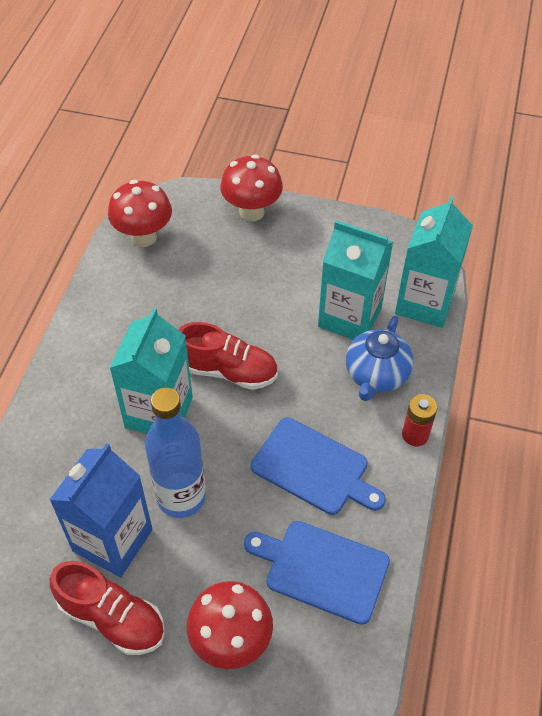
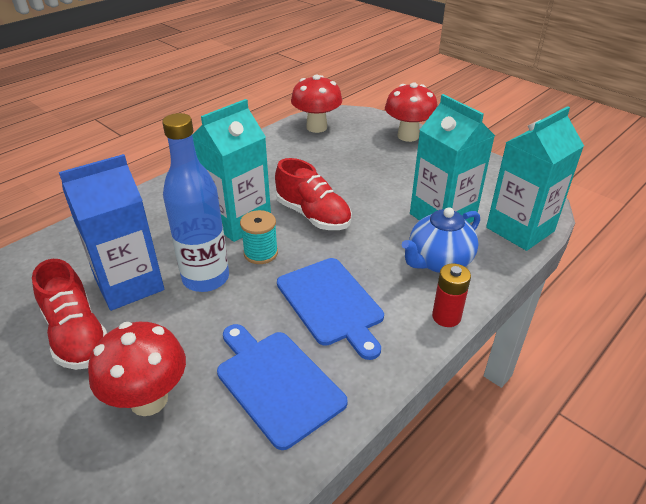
camera: 30 degrees right, 15 degrees down
(211, 442) = (261, 253): none -> turquoise spool

